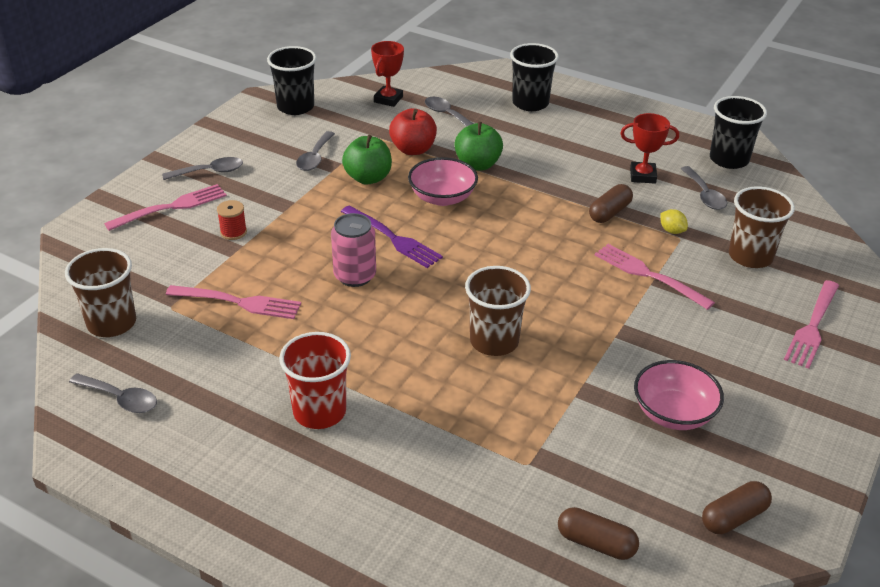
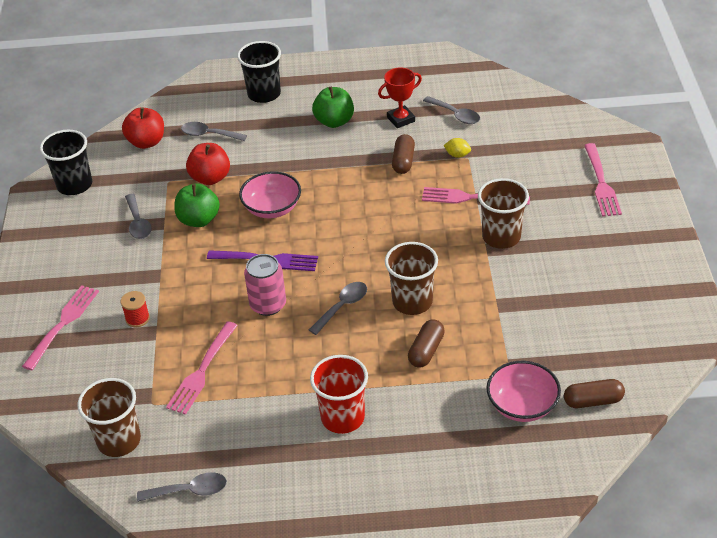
camera: 30 degrees left, 5 degrees up
(209, 172) = (62, 278): grey spoon -> grey spoon (342, 307)
(239, 302) = (202, 371): pink fork -> pink fork turned 135 degrees clockwise
(388, 99) = (146, 142): red trophy -> red apple
(477, 165) = (273, 167): green apple -> green apple (334, 121)
(673, 413) = (567, 290): pink bowl -> pink bowl (522, 405)
(729, 159) = (448, 77): black cup -> none
(733, 517) = (655, 338): brown capsule -> brown capsule (426, 350)
(750, 256) = (523, 149): brown cup -> brown cup (501, 237)

